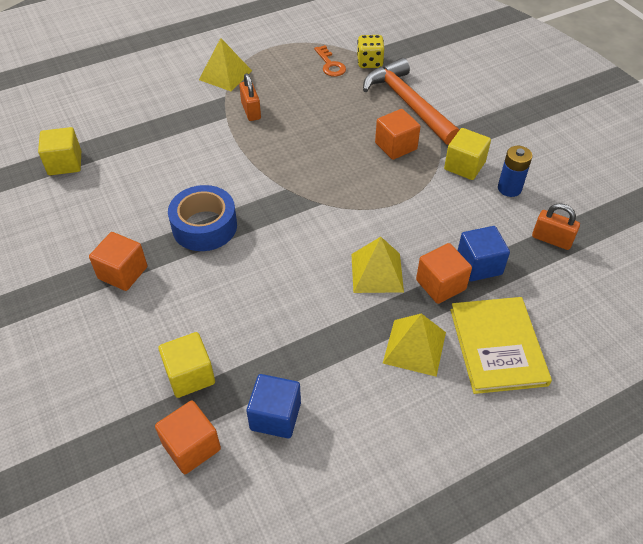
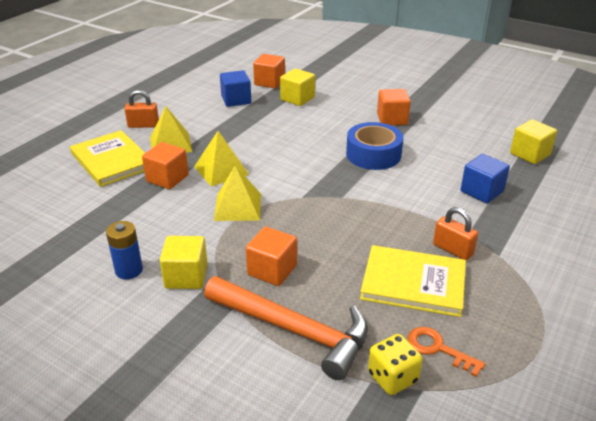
camera: 150 degrees right, 15 degrees down
(225, 75) = (533, 279): yellow pyramid -> yellow pyramid (238, 207)
(304, 101) = (413, 283): none -> yellow book
(479, 265) = (140, 199): blue cube -> blue cube (482, 191)
(551, 239) = (76, 238): orange padlock -> orange padlock (143, 125)

